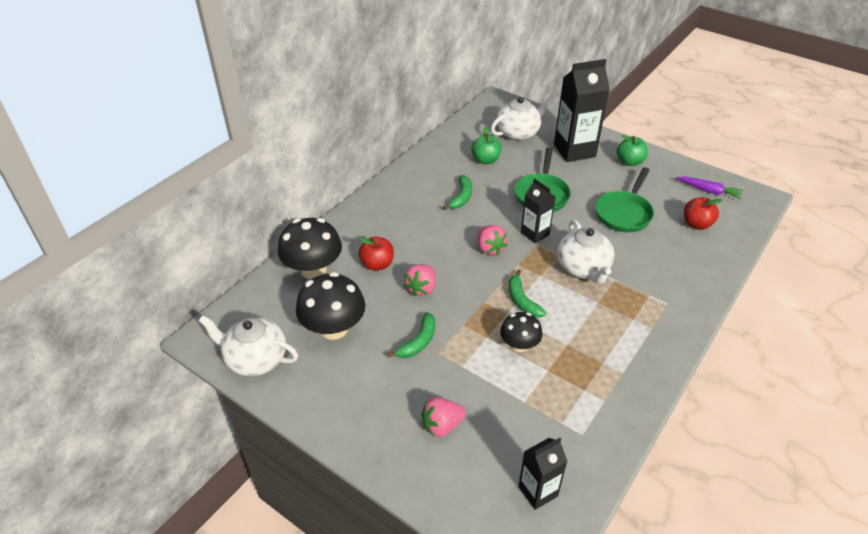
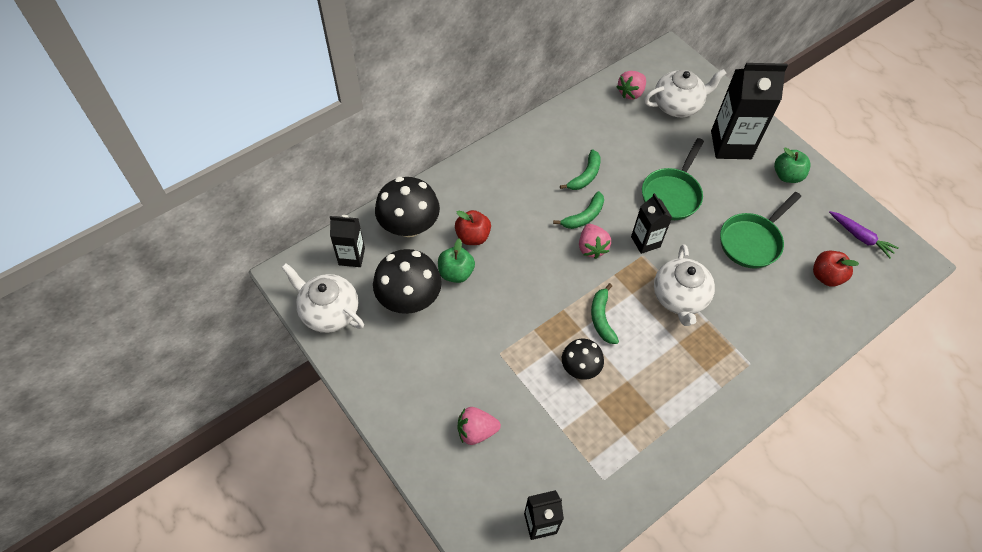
camera: 15 degrees right, 15 degrees up
(264, 307) = (351, 256): none -> black carton
(418, 342) = (484, 336): green banana -> green banana (583, 216)
(421, 288) = (507, 276): pink strawberry -> pink strawberry (630, 93)
(485, 160) = (628, 134): green apple -> green apple (456, 273)

